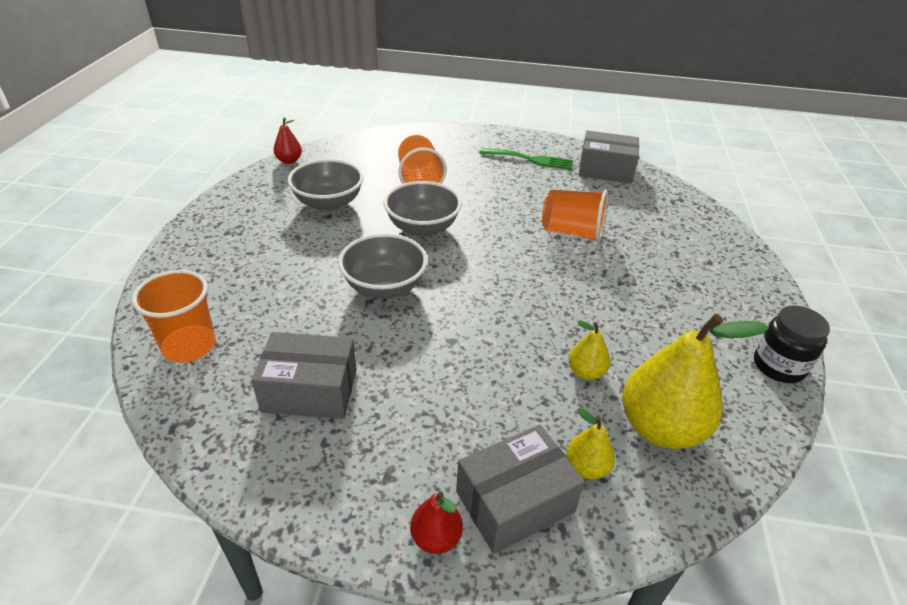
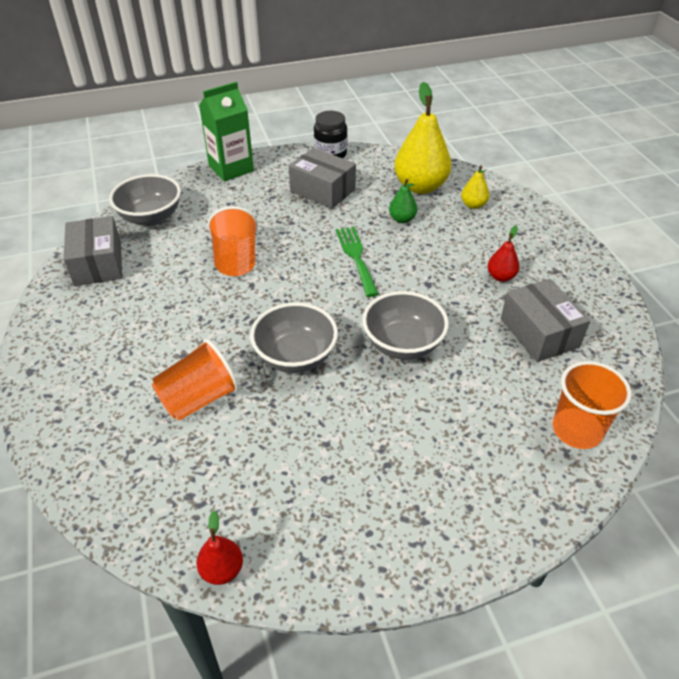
camera: 115 degrees left, 5 degrees up
(328, 203) = (301, 457): grey bowl -> grey bowl (151, 217)
(436, 537) = (566, 241): red pear -> red pear (501, 277)
(514, 501) = (519, 223): grey box -> grey box (322, 190)
(530, 159) = (97, 323): green fork -> green fork (356, 257)
(585, 372) = (402, 219): yellow pear -> green pear
(753, 271) = (231, 168): none -> green carton

